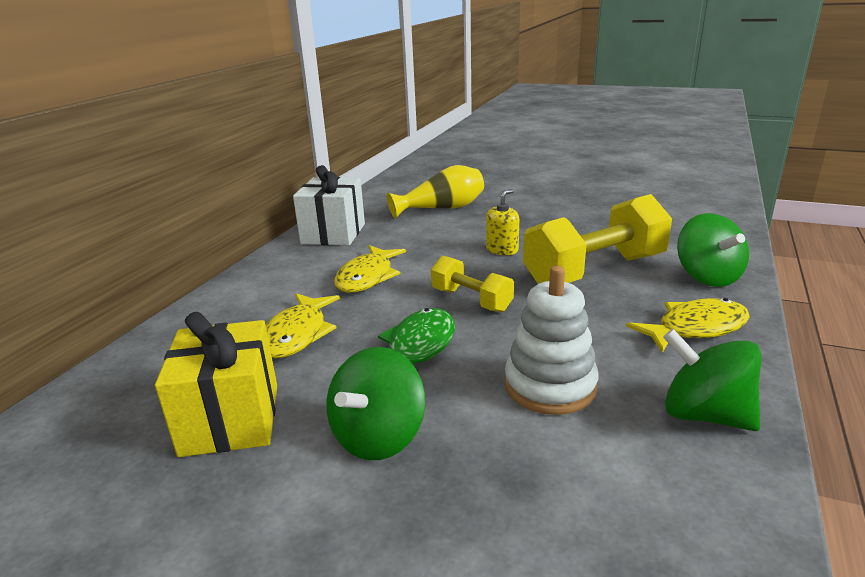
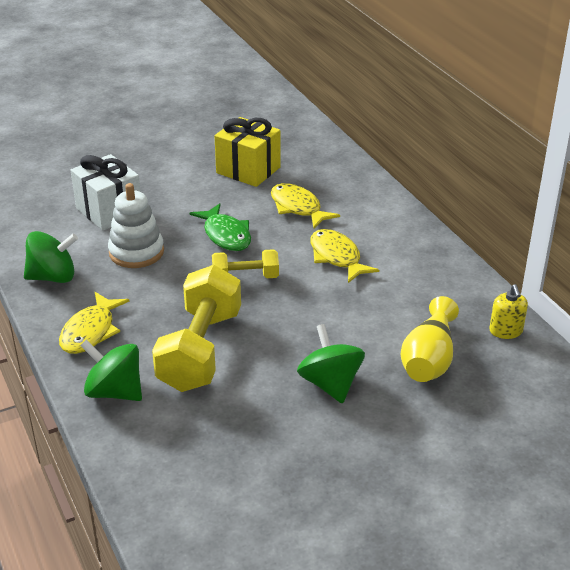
camera: 130 degrees right, 10 degrees up
(333, 234) = (443, 277): white gift -> white gift (109, 211)
(378, 437) = (180, 196): green spinning top -> green spinning top (330, 384)
(502, 250) = (295, 334): yellow soap dispenser -> yellow soap dispenser (506, 331)

